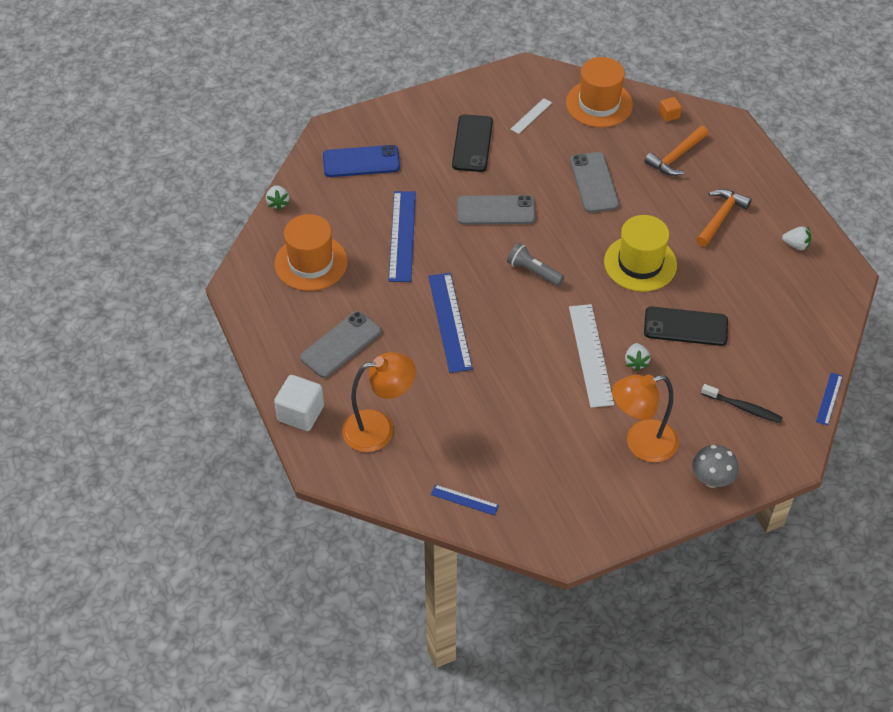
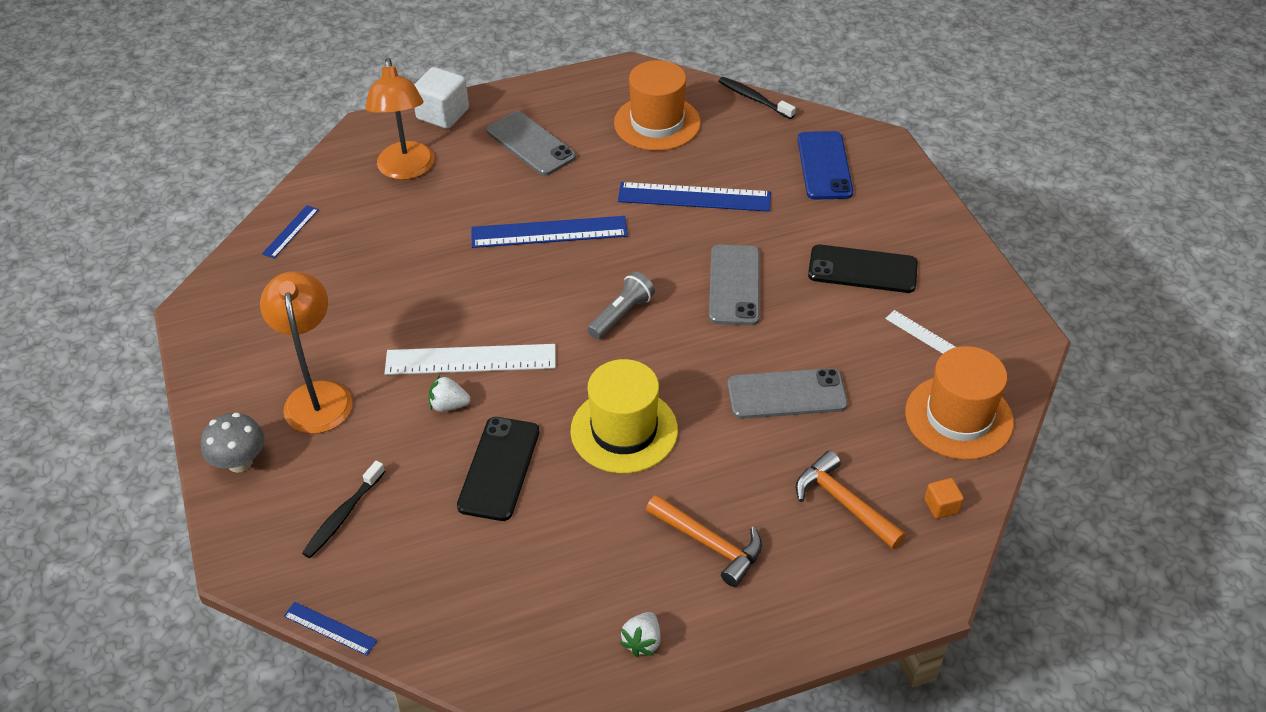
camera: 95 degrees right, 5 degrees down
(278, 203) = (754, 98): white strawberry -> black toothbrush

